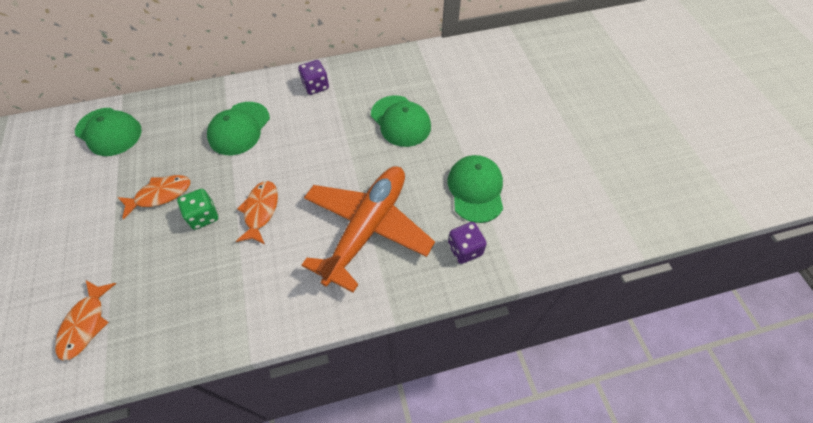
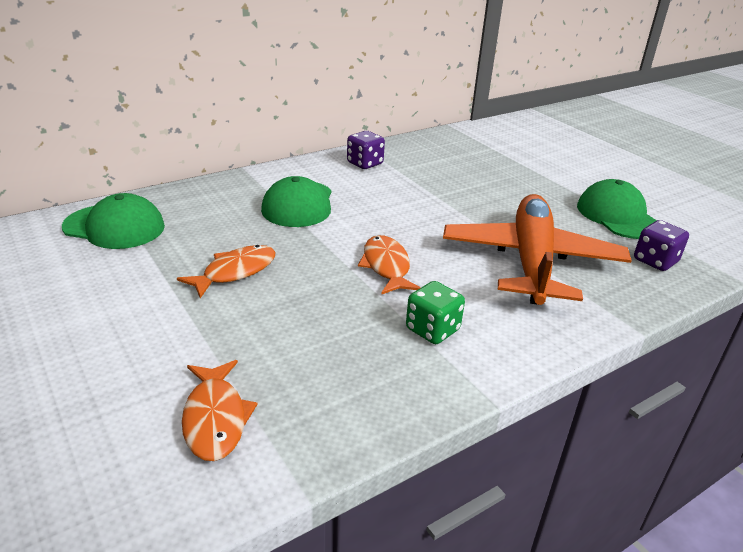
camera: 20 degrees left, 25 degrees down
(203, 216) = (313, 282): green dice -> green dice (432, 330)
(400, 121) = (486, 178): green cap -> none

